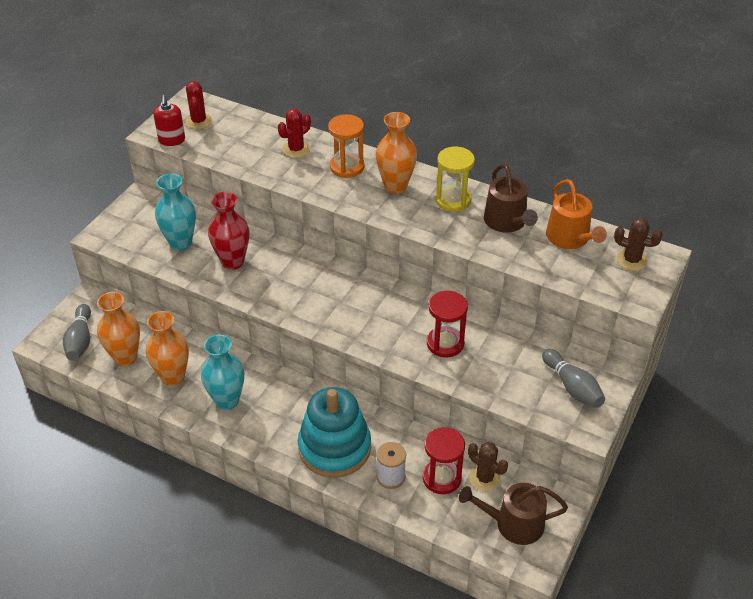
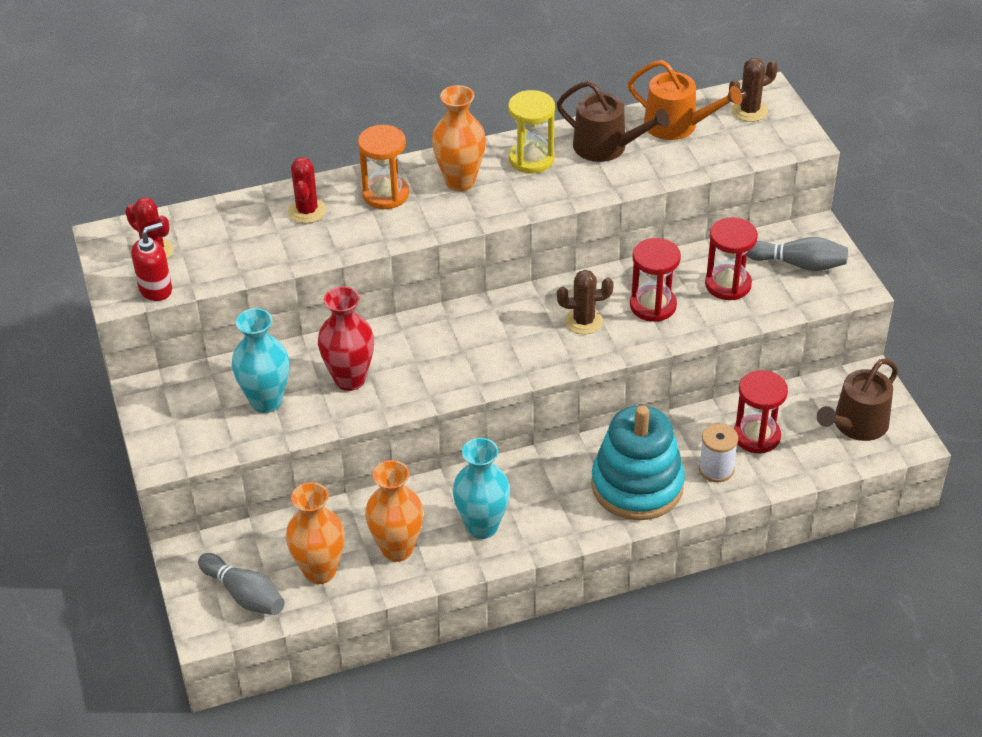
camera: 45 degrees left, 0 degrees up
(172, 140) = (156, 289): red soap dispenser -> red soap dispenser turned 75 degrees counterclockwise
(484, 478) = (788, 408): brown cactus -> brown cactus (584, 321)
(508, 365) = (728, 284): none -> red hourglass

